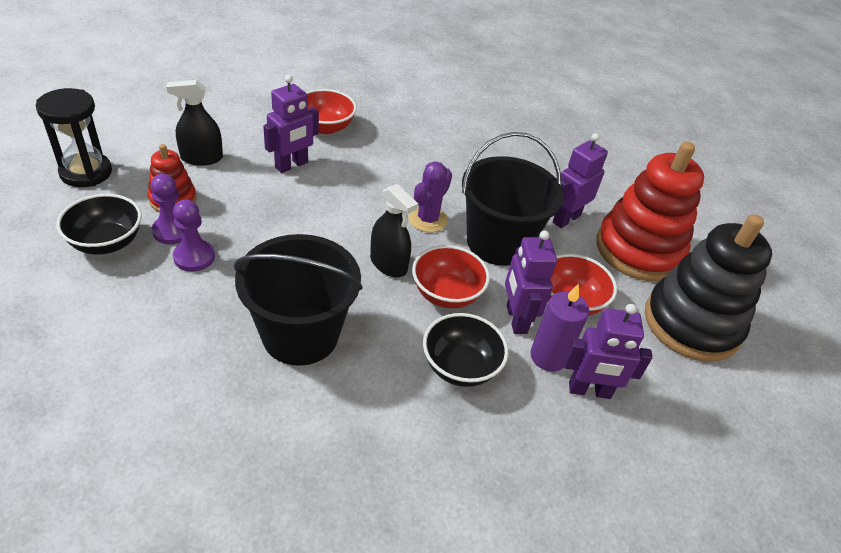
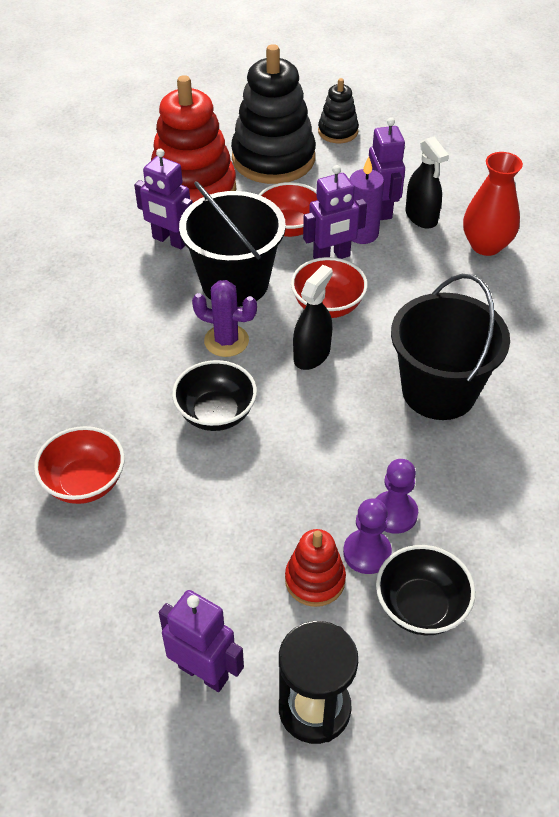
camera: 100 degrees left, 5 degrees up
(201, 158) = (218, 590): black spray bottle -> black spray bottle (421, 216)
(292, 165) = (187, 488): purple robot -> purple robot (204, 672)
(460, 367) = (406, 282): black bowl -> black bowl (216, 413)
(501, 472) = (486, 245): none -> red vase
(749, 400) = (338, 131): none -> black stacking toy

